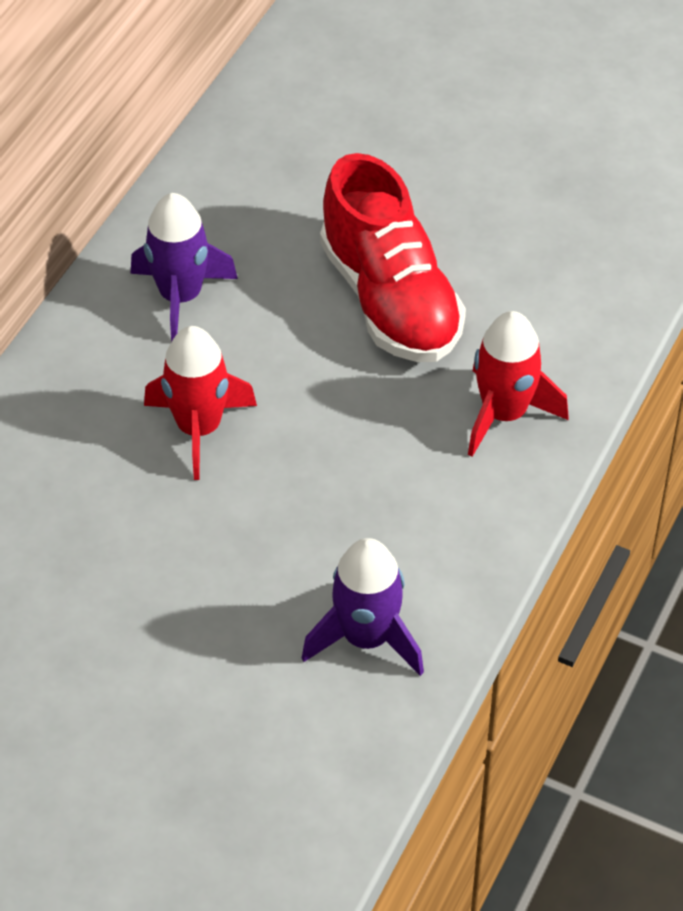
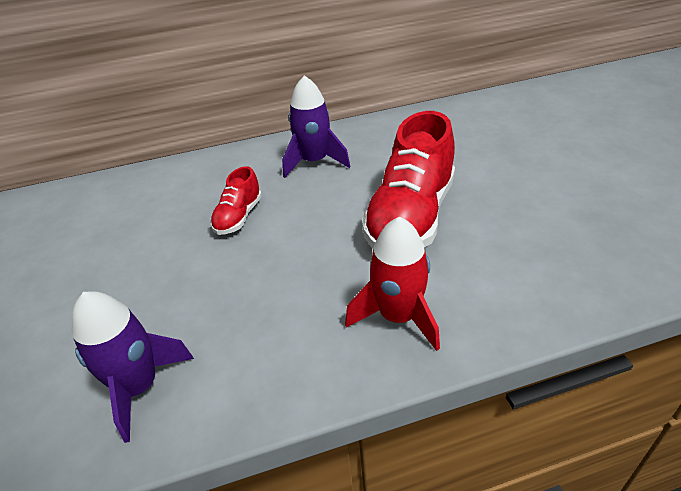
camera: 50 degrees right, 10 degrees down
(199, 428) = (238, 217): red rocket -> red shoe

